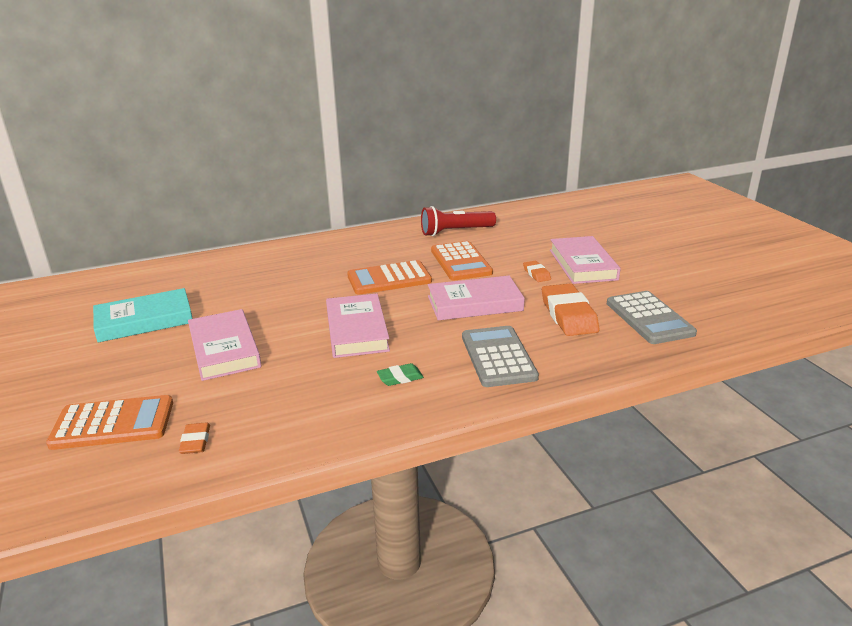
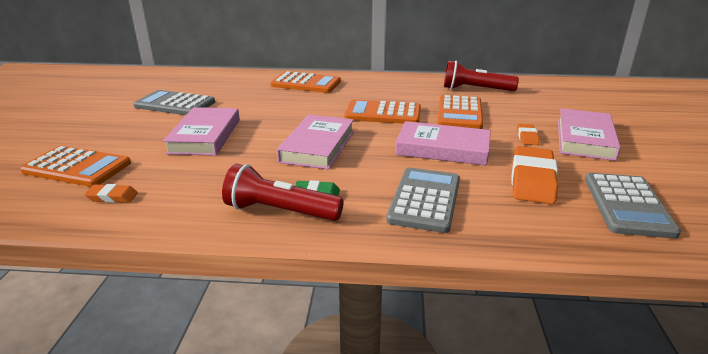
camera: 25 degrees right, 0 degrees up
(144, 320) = (175, 104): turquoise book -> grey calculator
(195, 441) = (112, 197): orange eraser -> orange eraser turned 75 degrees clockwise
(275, 260) = (306, 83): none -> orange calculator
(383, 404) = (280, 211): none -> red flashlight

